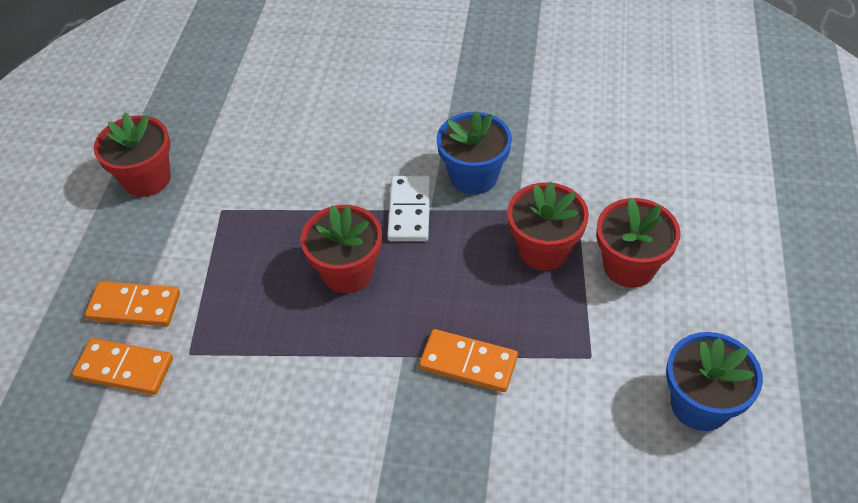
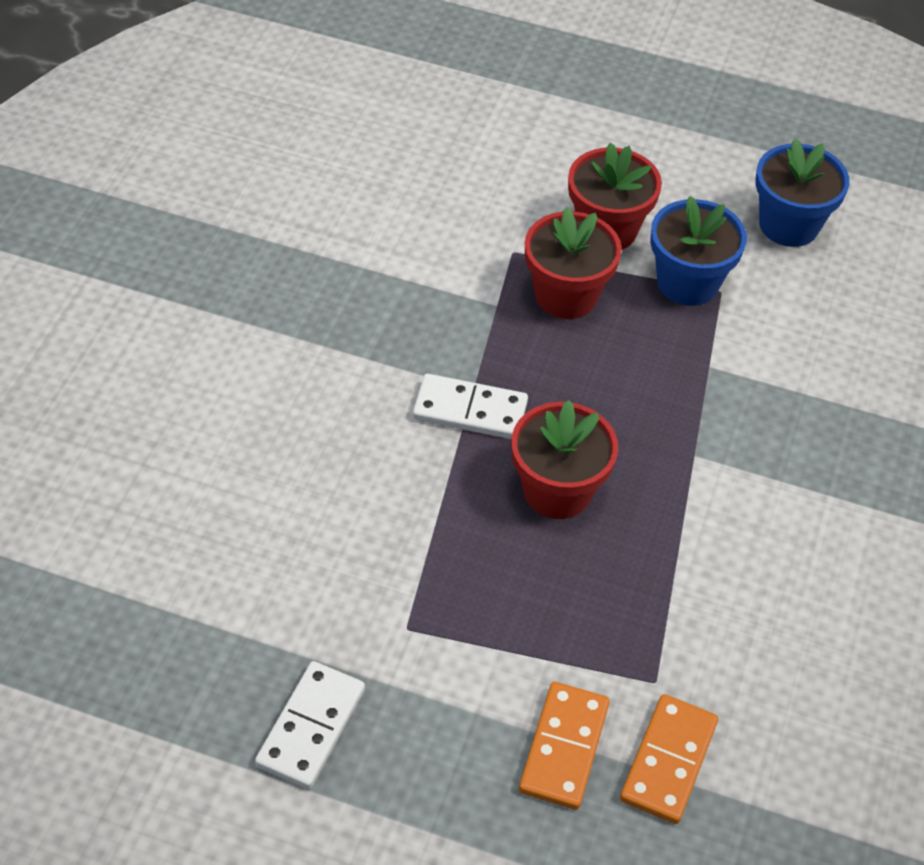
camera: 85 degrees left, 0 degrees up
(147, 179) = (311, 727): red flower pot -> white domino
(468, 362) = (713, 395): orange domino -> none
(473, 176) = (428, 335): blue flower pot -> blue flower pot (687, 282)

